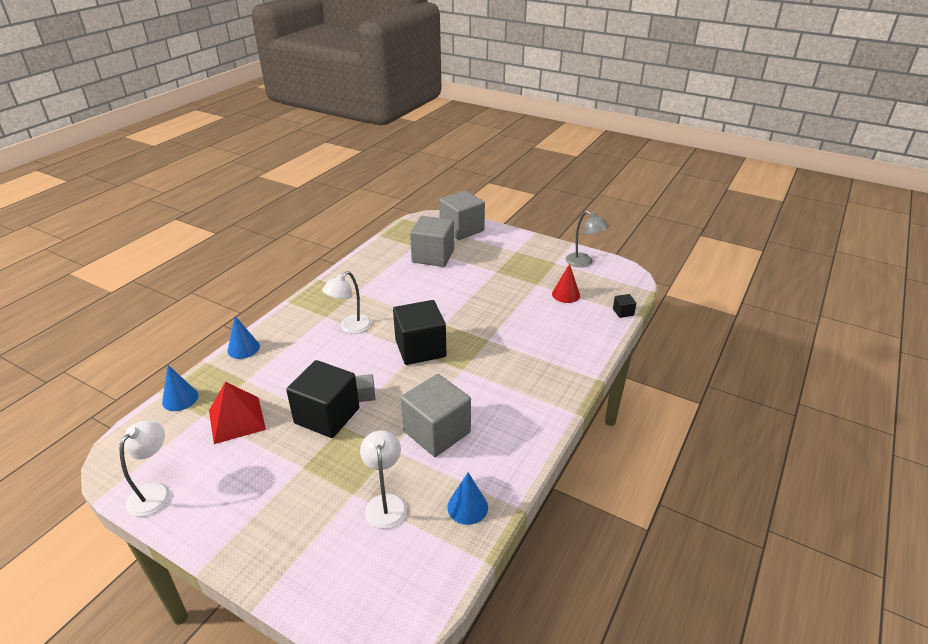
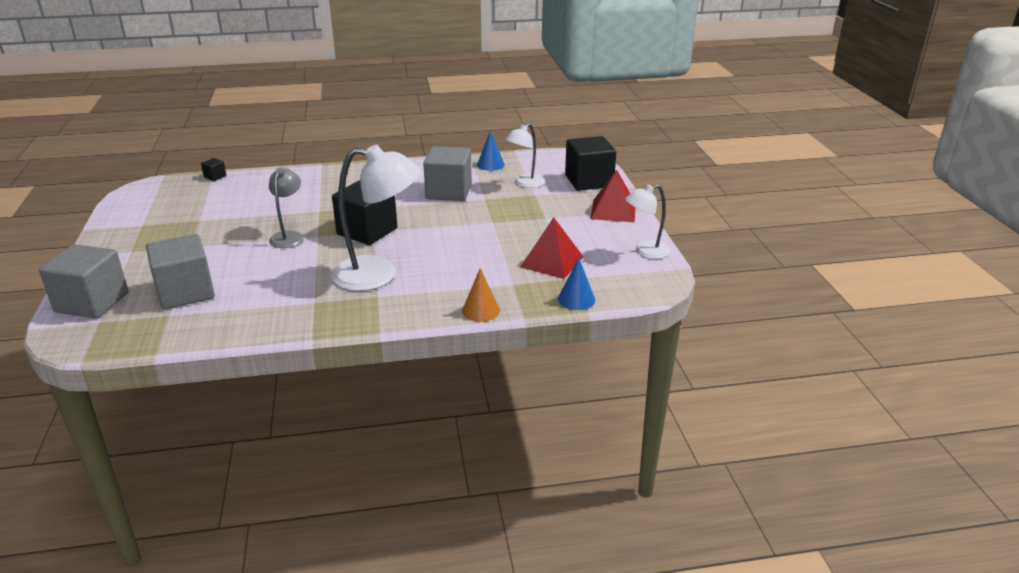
camera: 130 degrees left, 5 degrees down
(240, 534) = (613, 210): none -> red pyramid
(243, 348) = (481, 310): blue cone -> orange cone
(327, 416) = (493, 231): black cube -> black cube (589, 181)
(350, 327) = (378, 274): white lamp -> white lamp, size x1.77
(365, 395) = (452, 228): grey cube -> none
(565, 294) = (207, 203): red cone -> none
(583, 262) = (131, 212): grey lamp -> grey lamp (289, 236)

